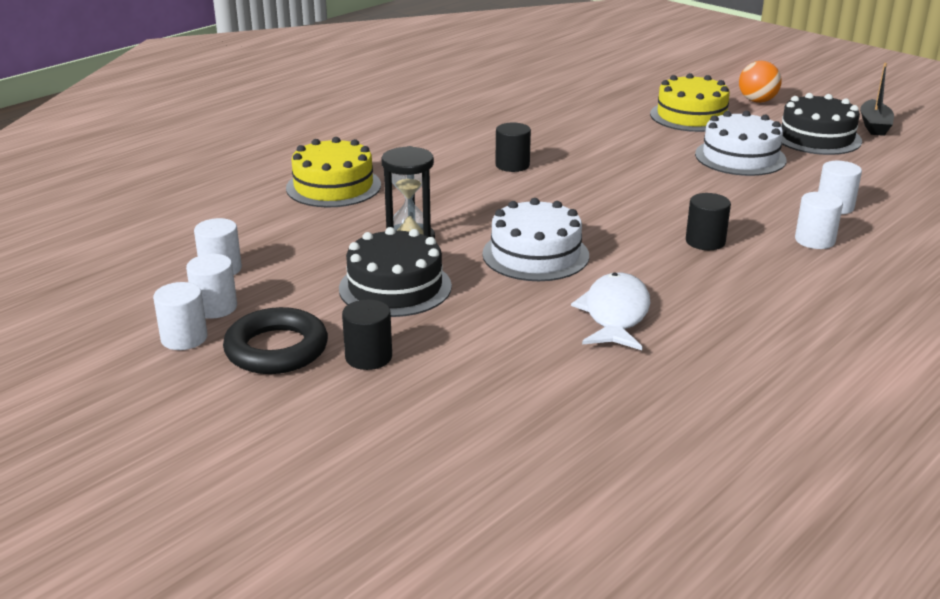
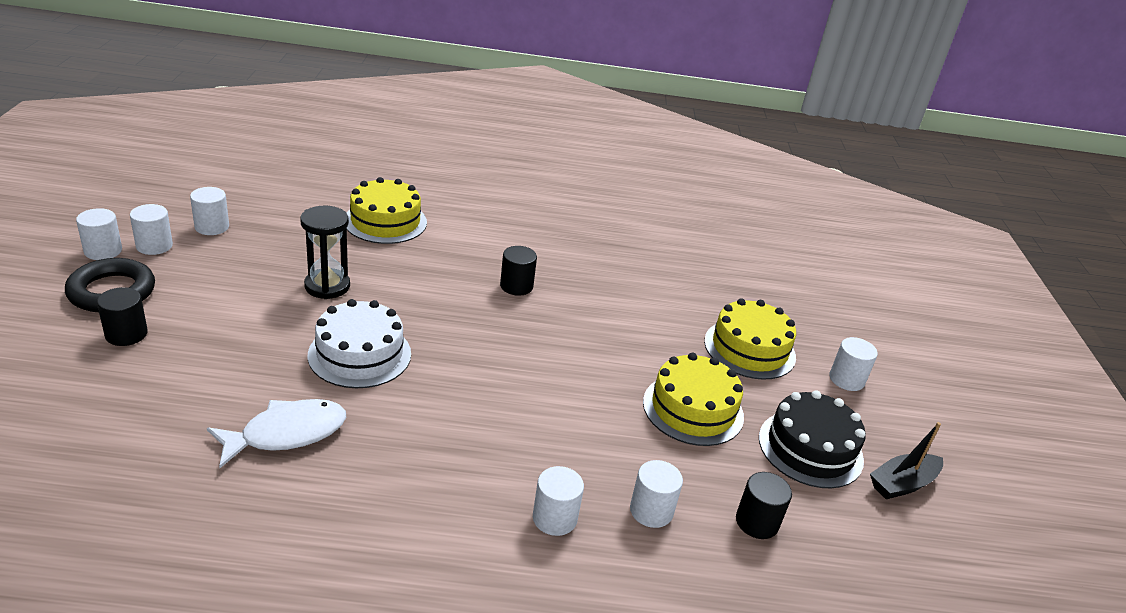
camera: 45 degrees right, 5 degrees up
(395, 287) = (244, 307): black cake -> none
(705, 241) = (478, 443): black cylinder -> black cylinder (757, 522)
(740, 157) = (693, 409): white cake -> yellow cake
(757, 101) = (846, 379): orange ball -> white cylinder

